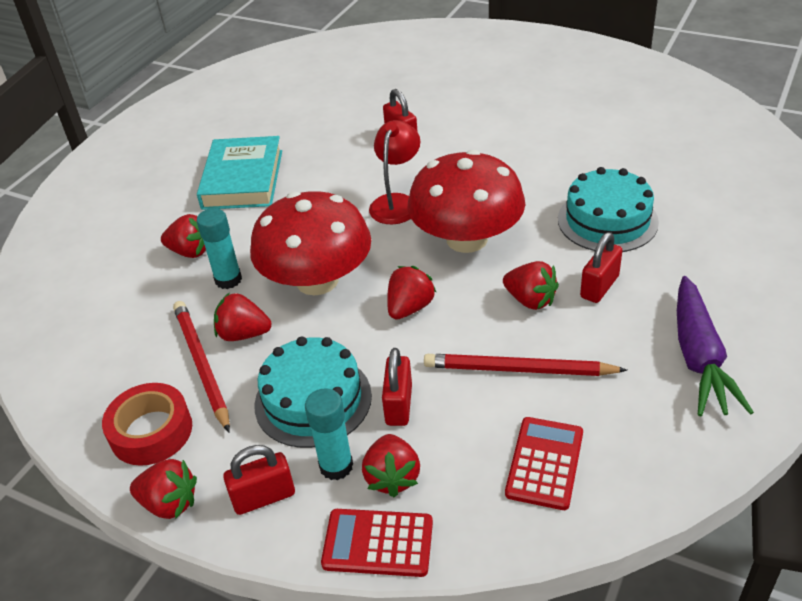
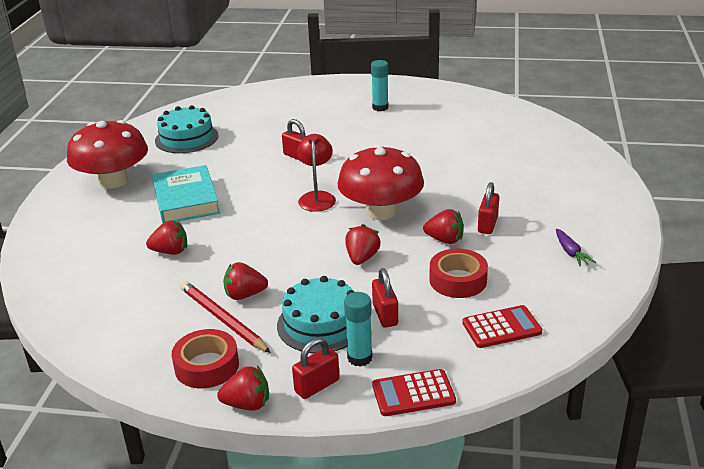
camera: 20 degrees left, 10 degrees down
(228, 280) = (212, 264): turquoise glue stick -> turquoise glue stick (380, 107)
(317, 280) = (283, 253): red mushroom -> red mushroom (113, 181)
(392, 477) = (403, 356): red strawberry -> none
(519, 370) = (458, 280): red pencil -> red tape
(544, 463) = (501, 327): red calculator -> red calculator turned 75 degrees clockwise
(607, 220) = (474, 186): turquoise cake -> turquoise cake (186, 138)
(698, 357) = (571, 252): purple carrot -> purple carrot, size x0.51

